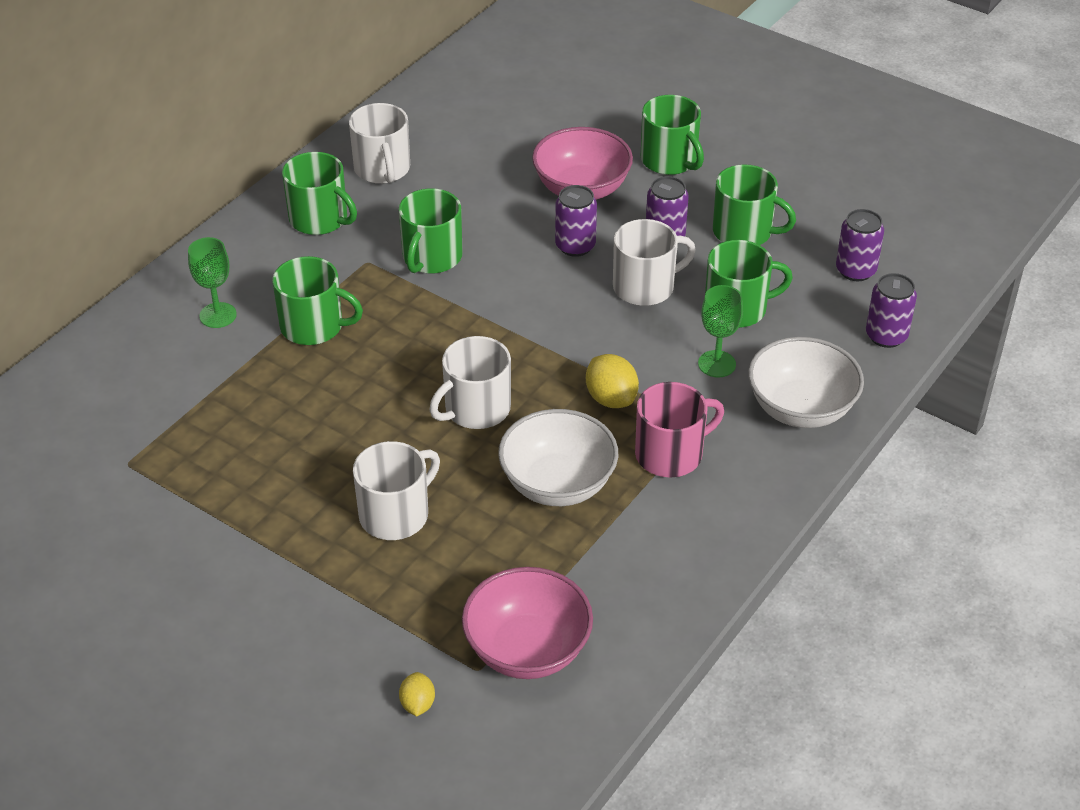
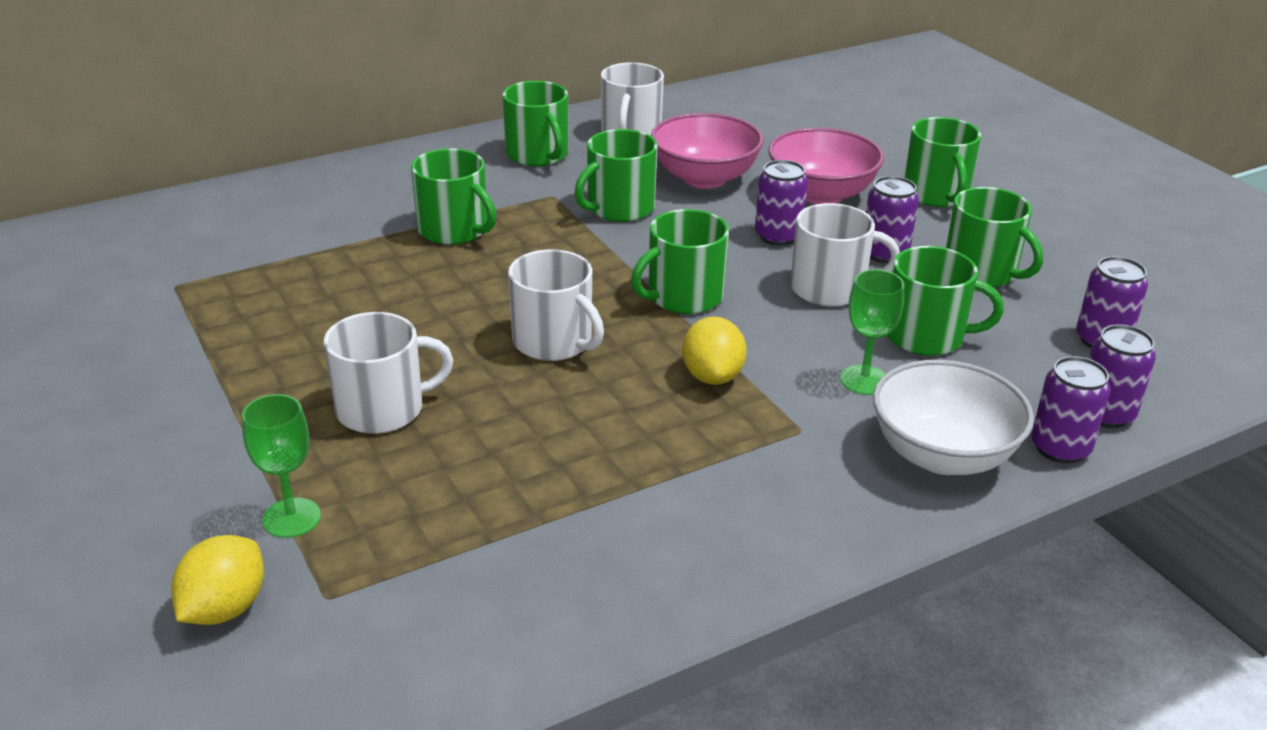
camera: 25 degrees right, 10 degrees down
(218, 315) = (375, 199): green goblet -> green goblet (291, 518)
(417, 704) = (224, 608): yellow lemon -> yellow lemon, size x1.64
(476, 409) = (554, 342): white mug -> white mug turned 120 degrees counterclockwise
(527, 650) = (402, 597): pink bowl -> pink bowl (704, 178)
(542, 332) = (683, 296): none -> green mug
(558, 484) = (584, 438): white bowl -> none
(670, 454) = (742, 450): pink mug -> none
(871, 375) = (1060, 448): none -> purple can

